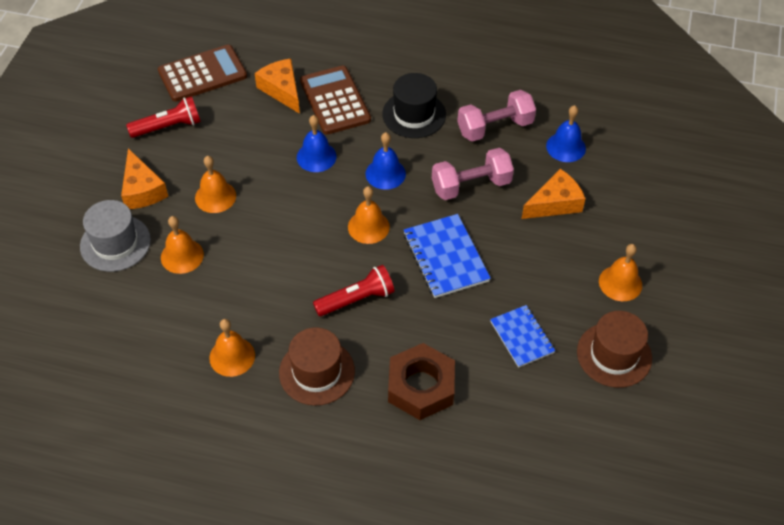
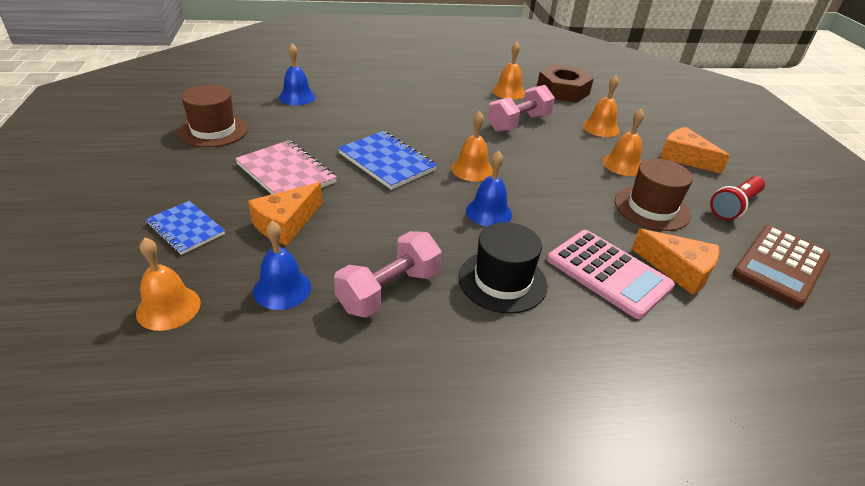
camera: 155 degrees right, 15 degrees down
(115, 243) = (655, 126): grey hat -> none
(316, 156) = (570, 212): blue bell -> blue bell (297, 97)
(317, 372) = (446, 93): brown hat -> brown hat (651, 208)
(335, 101) = (608, 273): brown calculator -> pink calculator
(356, 299) = (446, 127): red flashlight -> none
(421, 387) = (368, 97): brown nut -> brown nut (562, 91)
(471, 185) = (390, 221): pink dumbbell -> pink dumbbell (518, 123)
(522, 337) = (298, 128): blue notebook -> blue notebook (185, 229)
(546, 264) = (286, 173): none -> pink notebook
(620, 283) = (205, 173): orange bell -> orange bell (168, 307)

